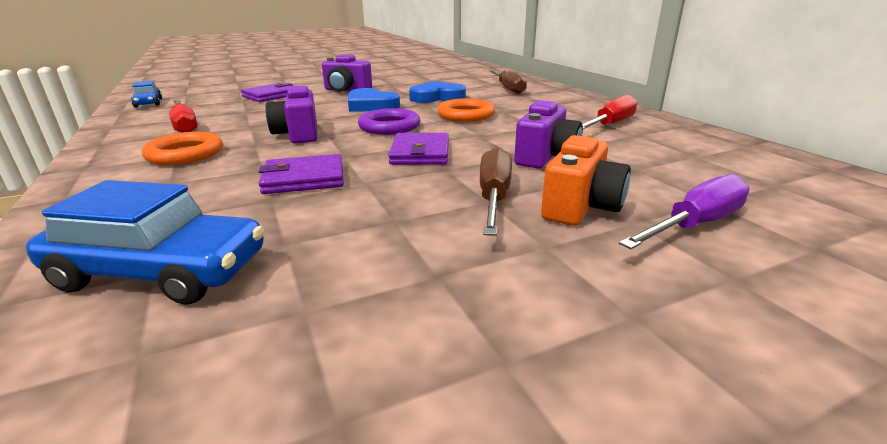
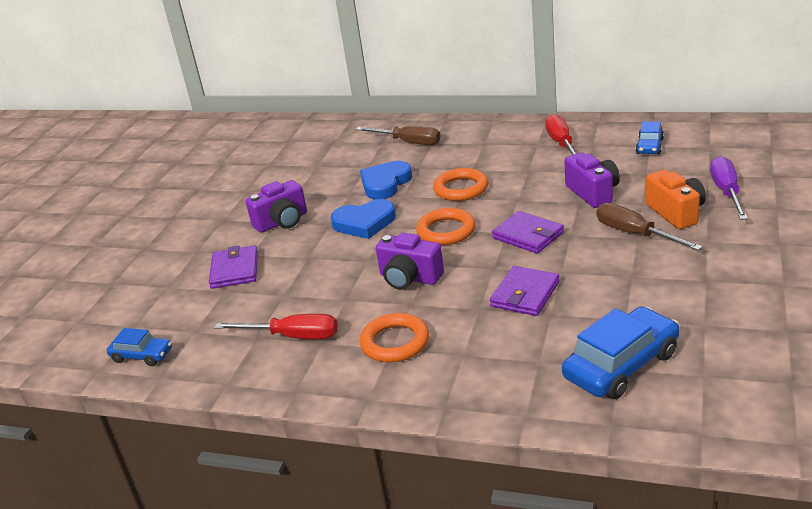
camera: 45 degrees left, 5 degrees up
(389, 127) = (446, 231): purple ring -> orange ring
(695, 156) = (649, 146): none -> blue car

